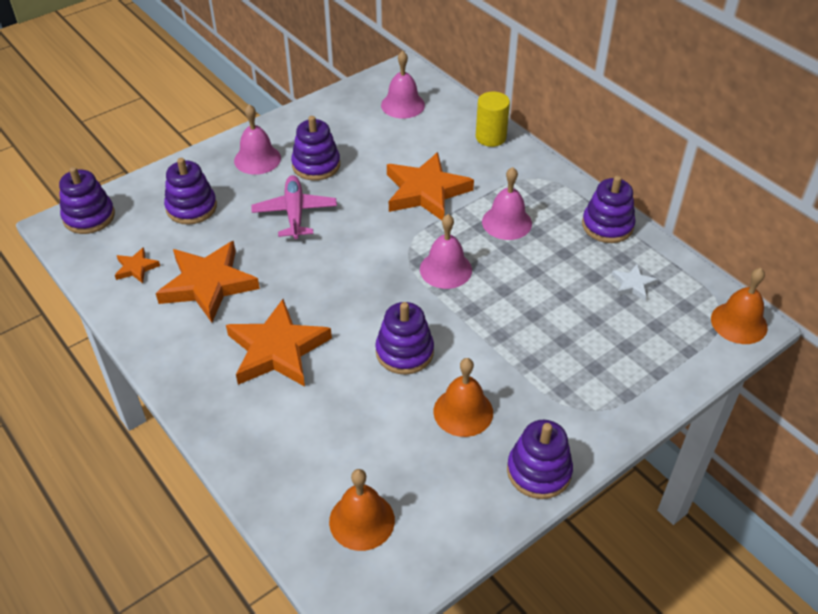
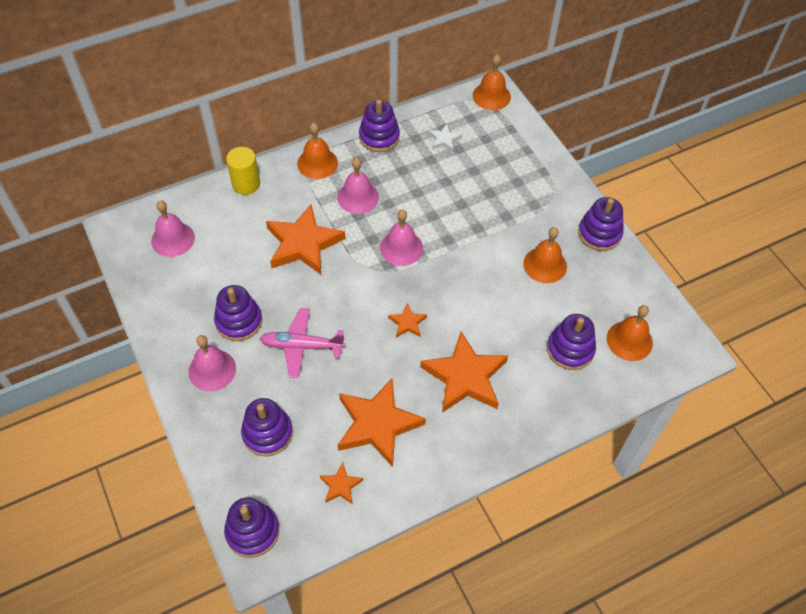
camera: 80 degrees left, 10 degrees up
(341, 290) = (407, 323): none -> orange star
(404, 352) = (483, 290): purple stacking toy -> purple stacking toy (570, 349)
(543, 183) = (317, 163): none -> orange bell

